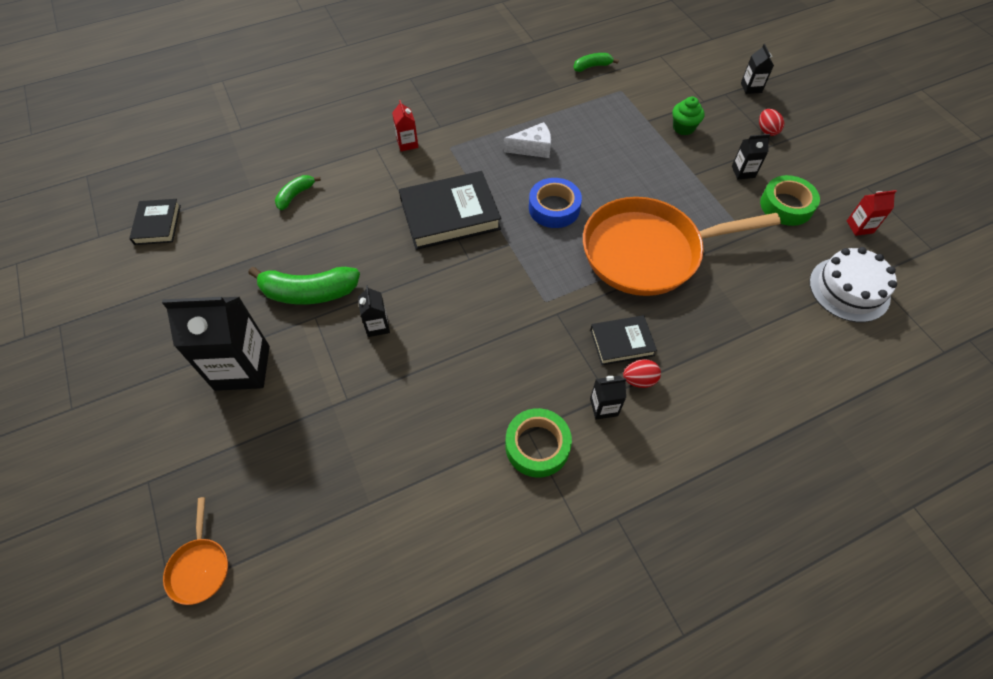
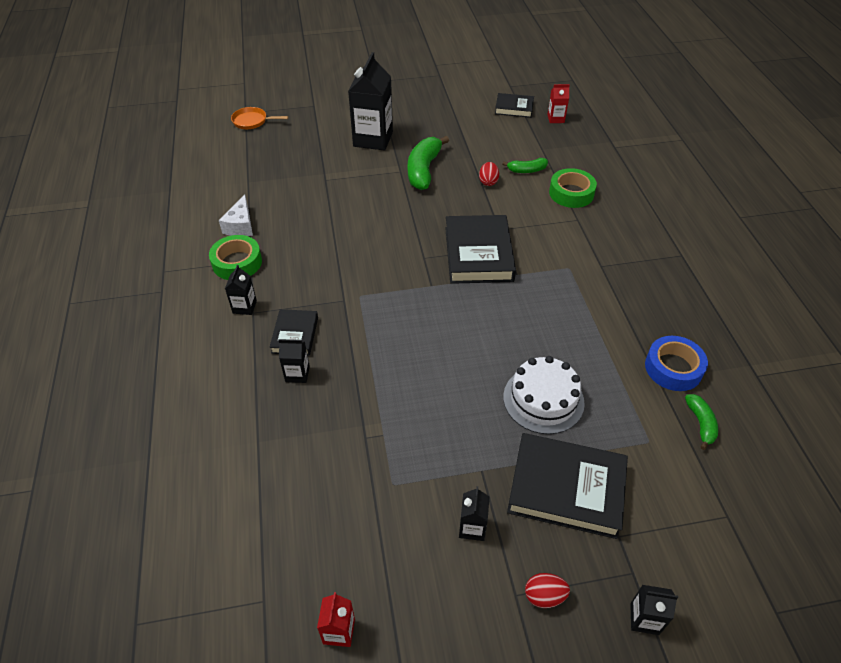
camera: 105 degrees right, 10 degrees down
(295, 195) = (527, 170): green banana -> green banana turned 120 degrees clockwise
(377, 326) = (378, 199): black carton -> black carton (297, 374)
(407, 143) = (579, 240): red carton -> red carton (555, 119)
(533, 148) = (555, 330): white cheese -> white cheese (240, 225)
(554, 208) = (465, 327): blue tape -> blue tape (673, 368)
(639, 380) = (254, 336): red egg -> red egg (488, 182)
(648, 252) = (384, 386): orange pan -> none
(683, 128) = (566, 488): green cupcake -> black book
(786, 205) = (402, 553): green tape -> green tape (571, 193)
(849, 289) = (259, 562): white cake -> white cake (543, 399)

